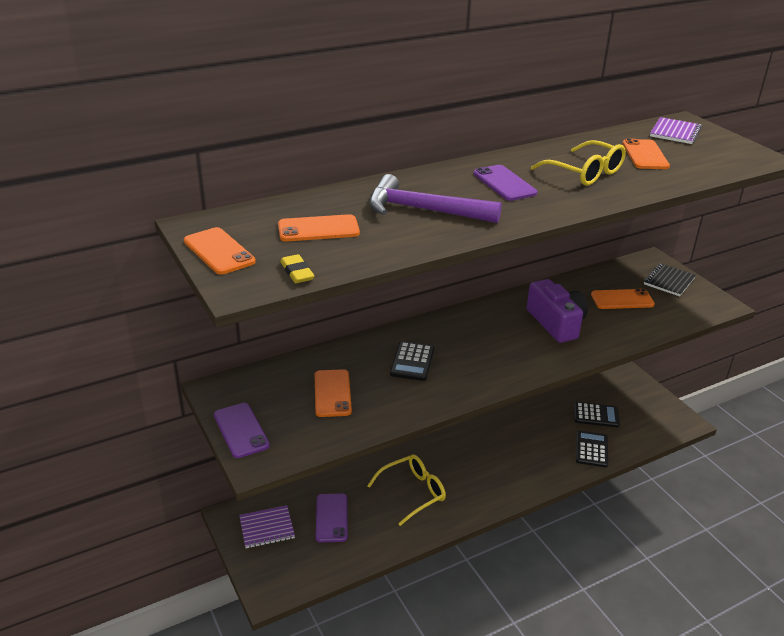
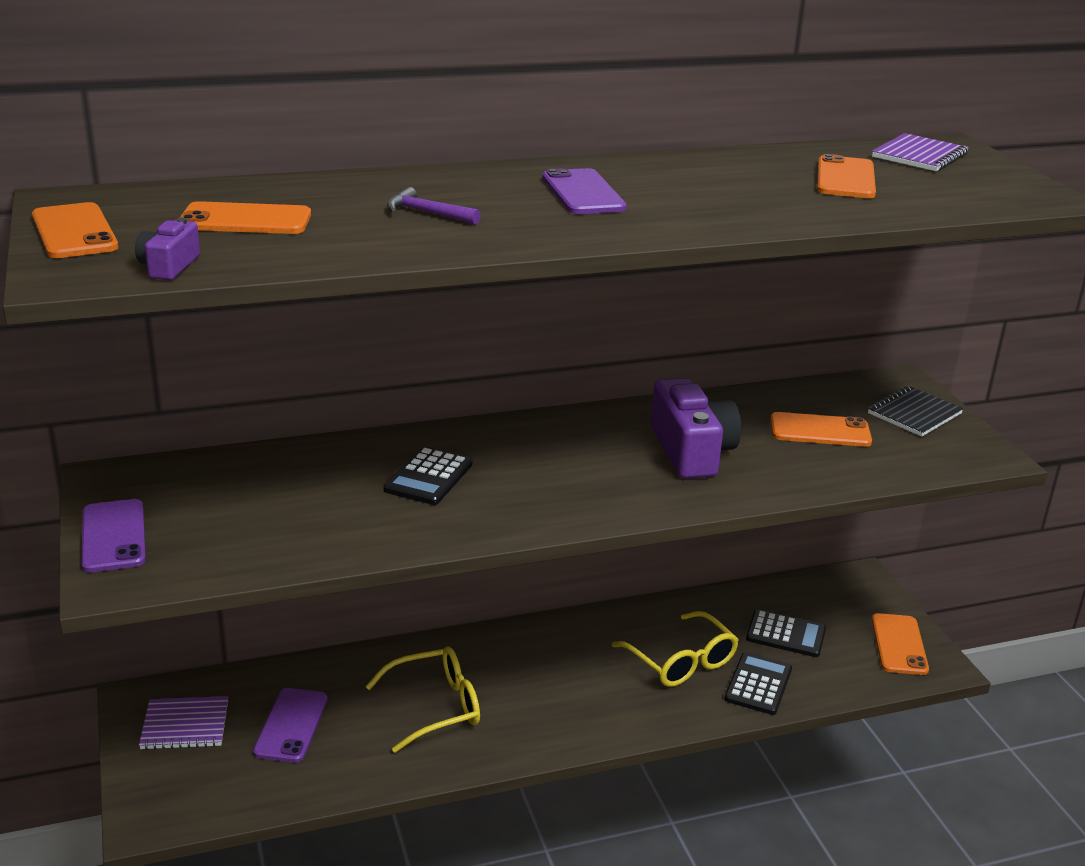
camera: 10 degrees right, 5 degrees down
(297, 272) = (169, 266): yellow eraser -> purple camera
(332, 393) = (280, 504): orange phone -> orange phone (899, 644)
(424, 210) = (427, 213): purple hammer -> purple hammer, size x0.47
(585, 173) = (726, 192): yellow glasses -> yellow glasses (681, 662)

